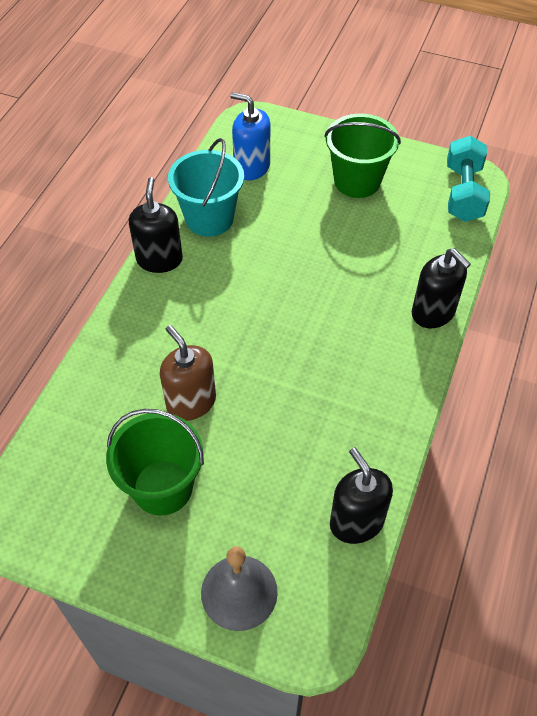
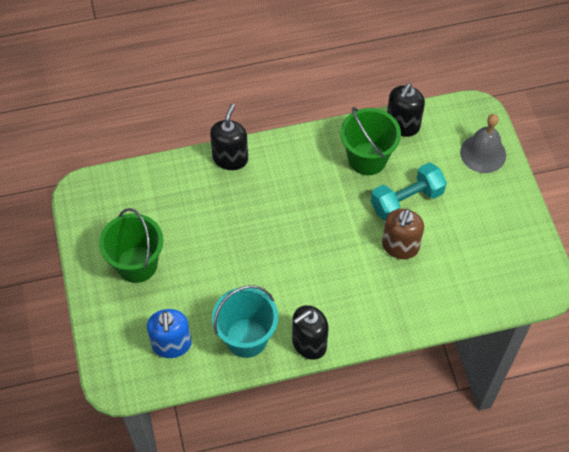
camera: 125 degrees left, 5 degrees up
(162, 487) = (462, 224): green bucket -> green bucket (367, 158)
(463, 193) = (103, 192): turquoise dumbbell -> turquoise dumbbell (406, 200)

